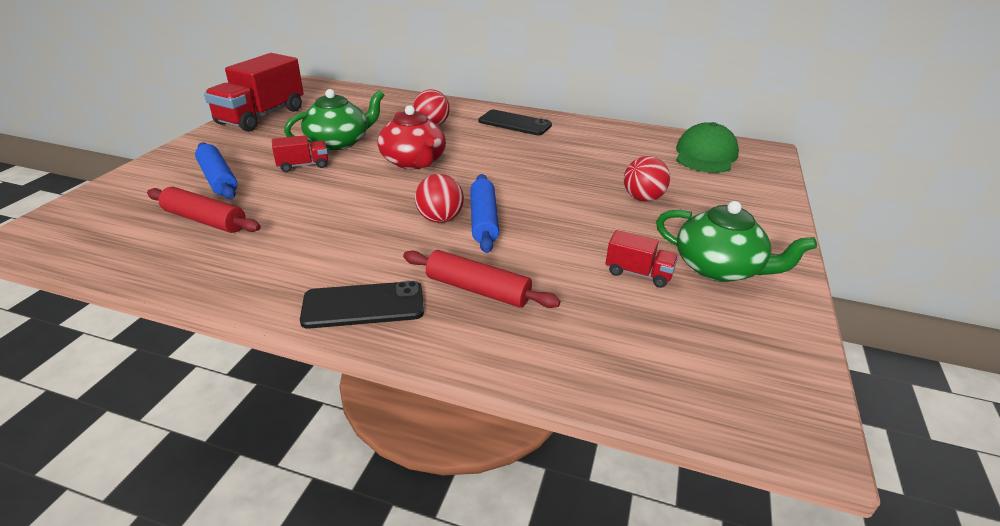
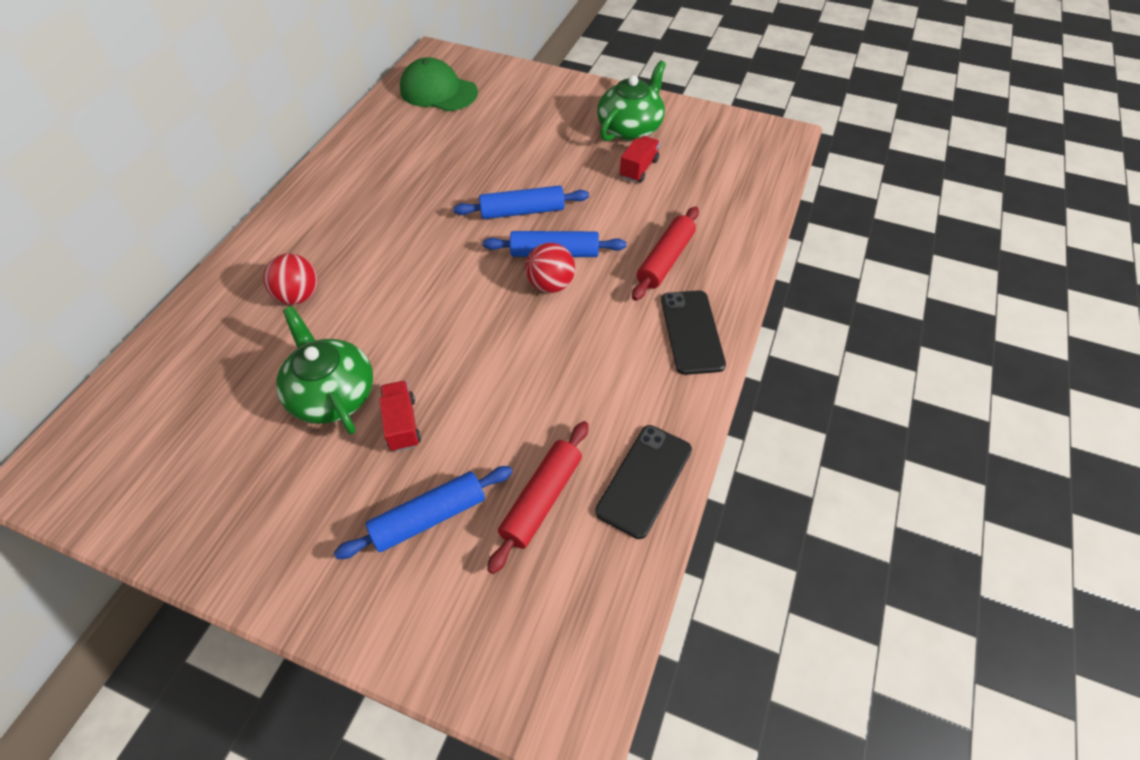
camera: 85 degrees left, 20 degrees up
(261, 116) = (191, 519): red truck -> none
(414, 162) = (412, 310): red teapot -> none
(514, 123) = (317, 216): black phone -> black phone (644, 480)
(541, 202) = (522, 211): none -> blue rolling pin
(642, 198) = (521, 146): red ball -> none

